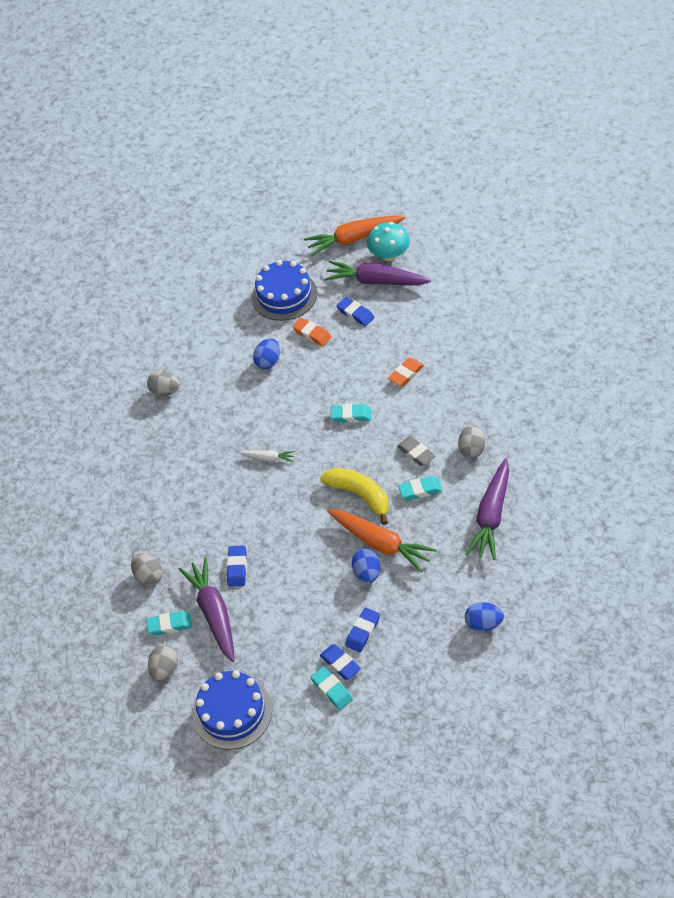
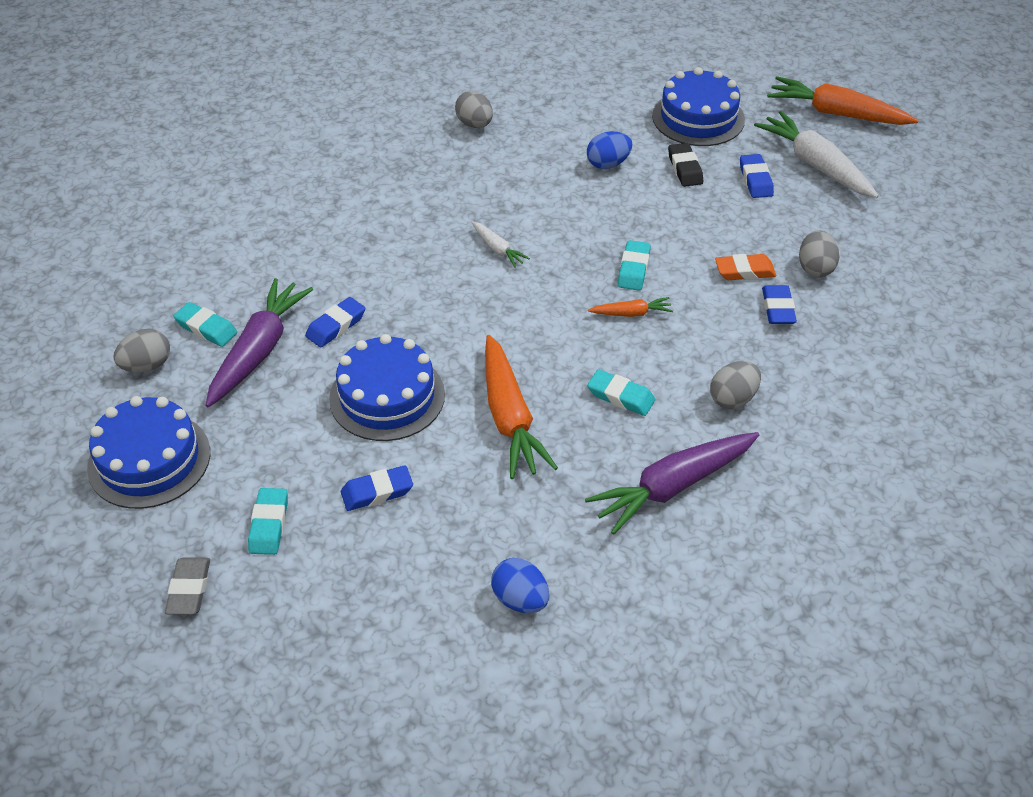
camera: 35 degrees right, 5 degrees down
(149, 576) = (247, 270): grey egg -> grey egg (815, 268)
(309, 582) = (387, 396): none -> blue cake
(312, 334) = (685, 169): orange eraser -> black eraser
(340, 664) = (312, 505): blue eraser -> blue eraser (778, 308)
(351, 415) = (633, 269): turquoise eraser -> turquoise eraser turned 60 degrees clockwise
(360, 495) = (547, 352): yellow banana -> none
(367, 573) = (457, 435): blue egg -> none
(376, 281) = (815, 165): purple carrot -> white carrot
(377, 441) = (631, 313): none -> orange carrot
(389, 255) = (860, 150): turquoise mushroom -> none
(416, 453) = (661, 356): grey eraser -> grey eraser (189, 589)

